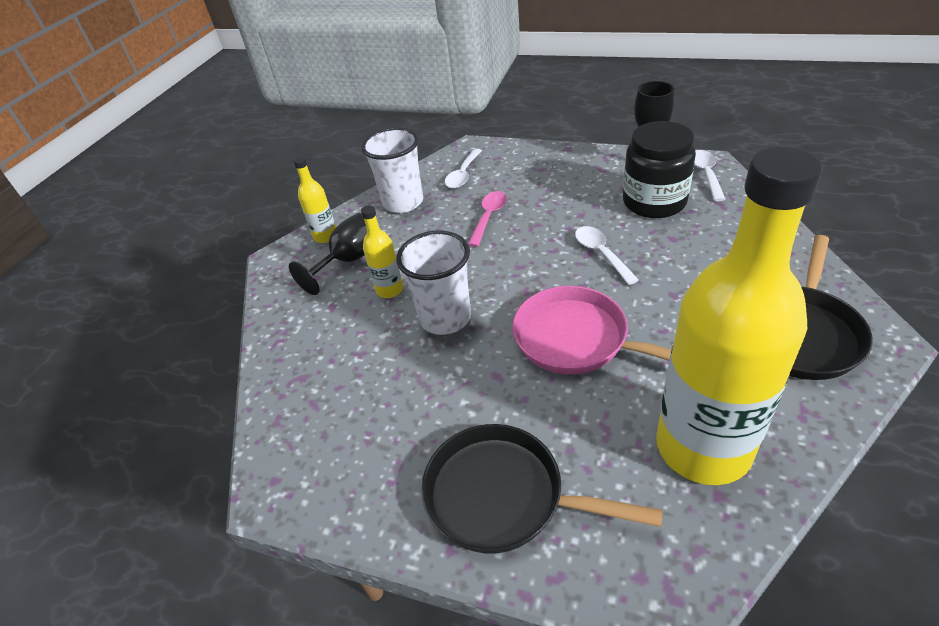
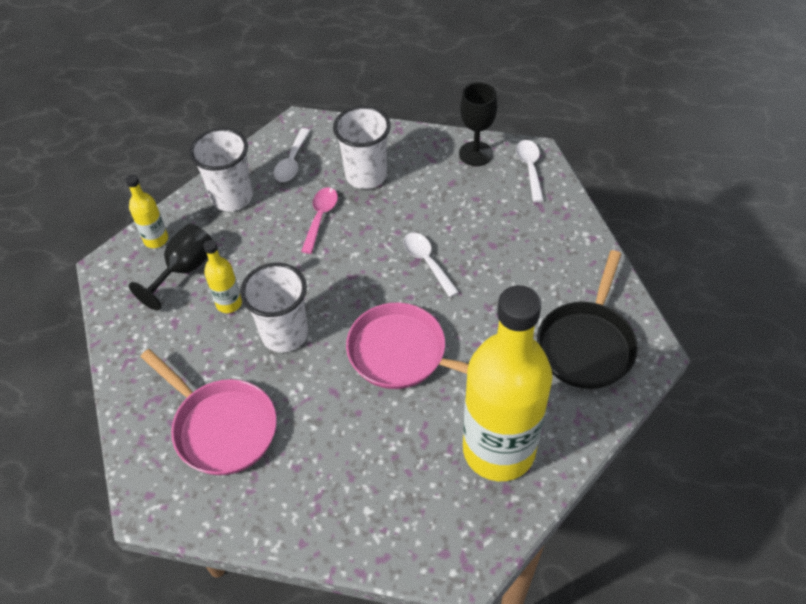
camera: 10 degrees left, 10 degrees up
(367, 409) = (221, 427): none -> pink pan
(503, 496) = (342, 498): black pan -> none
(535, 183) = (366, 175): none -> white cup
(654, 202) = (479, 201): black jar -> none

